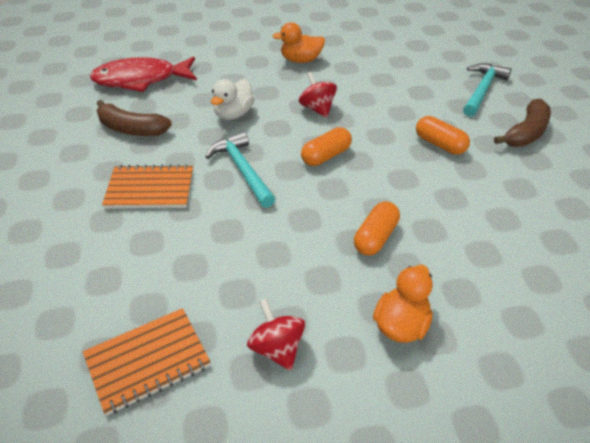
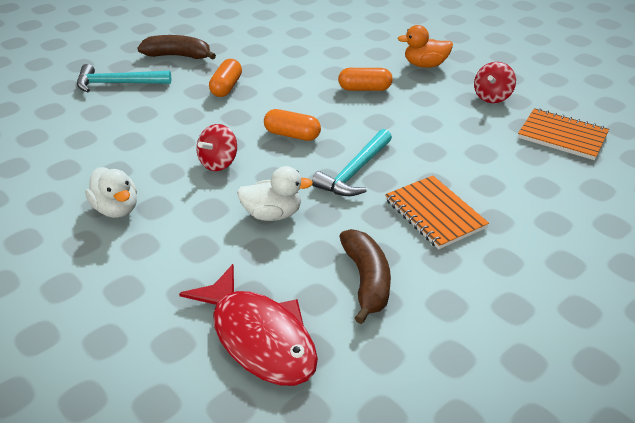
camera: 120 degrees left, 5 degrees down
(301, 60) = (116, 209): orange duck -> white duck

